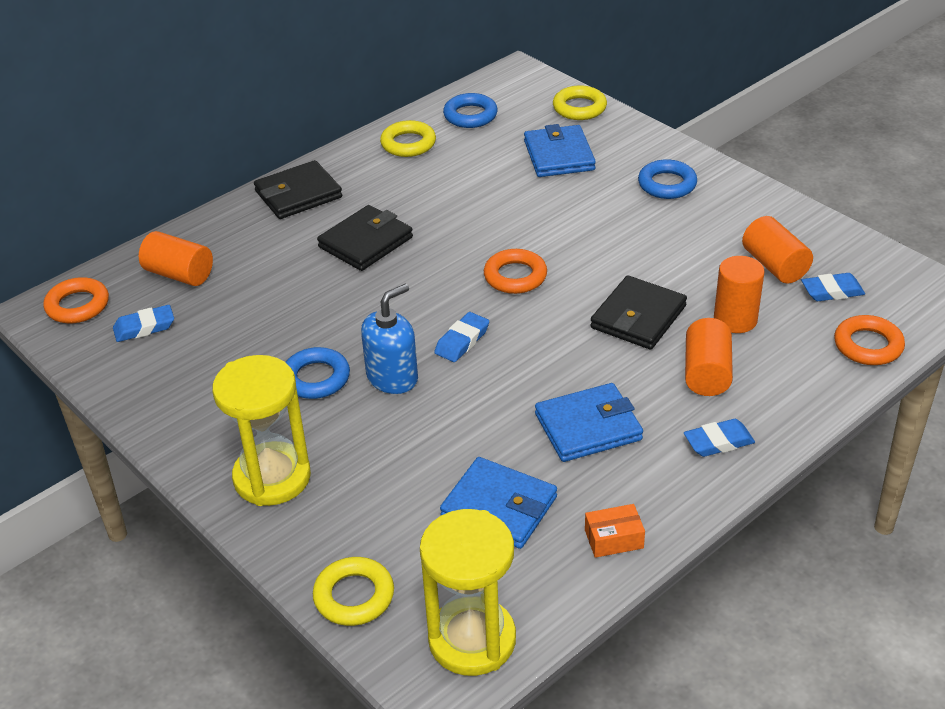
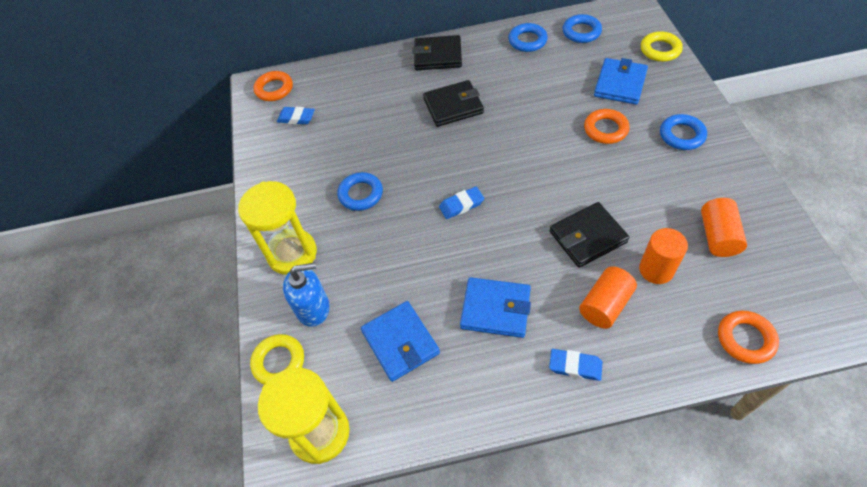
camera: 35 degrees right, 15 degrees up
(179, 274) = (337, 88): orange cylinder -> none
(392, 377) = (403, 213): blue soap dispenser -> blue soap dispenser (313, 308)
(408, 144) = (527, 41): yellow ring -> blue ring
(515, 276) = (527, 169): orange ring -> orange ring (605, 129)
(614, 539) = (453, 406): orange box -> none
(832, 291) = (748, 278): blue eraser -> none

